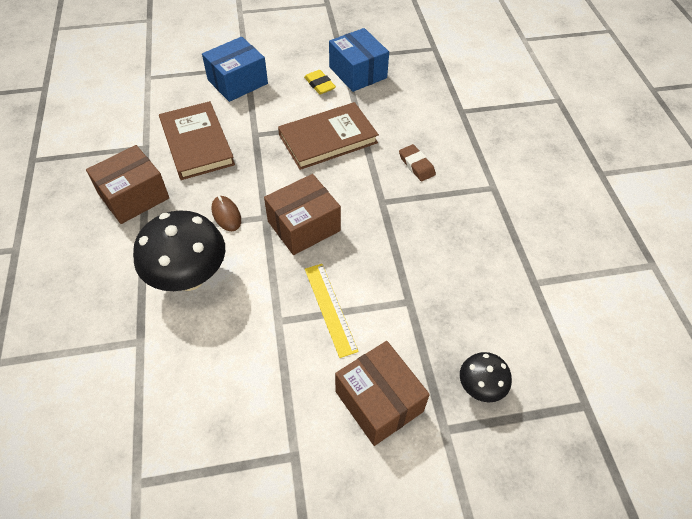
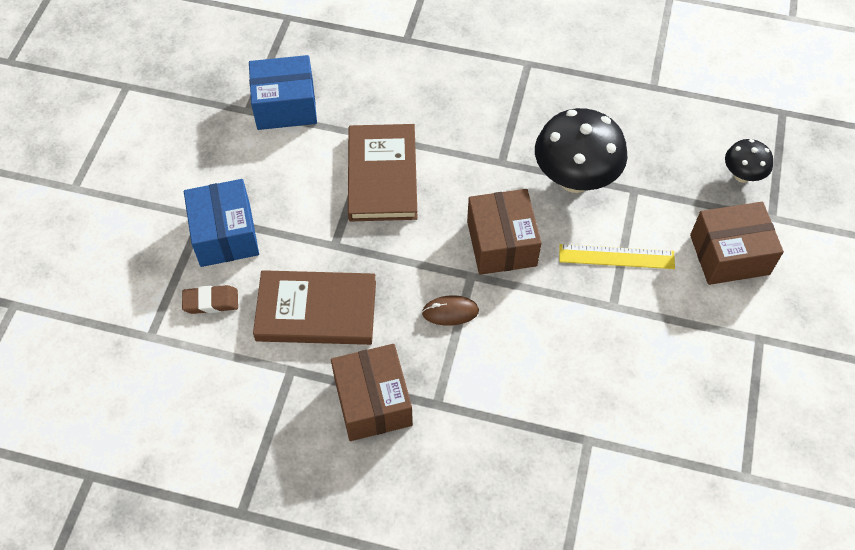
camera: 65 degrees left, 5 degrees up
(189, 277) = (524, 372): black mushroom -> black mushroom (574, 179)
(319, 85) = (284, 151): yellow eraser -> none
(416, 165) = (465, 112): brown eraser -> brown eraser (211, 302)

